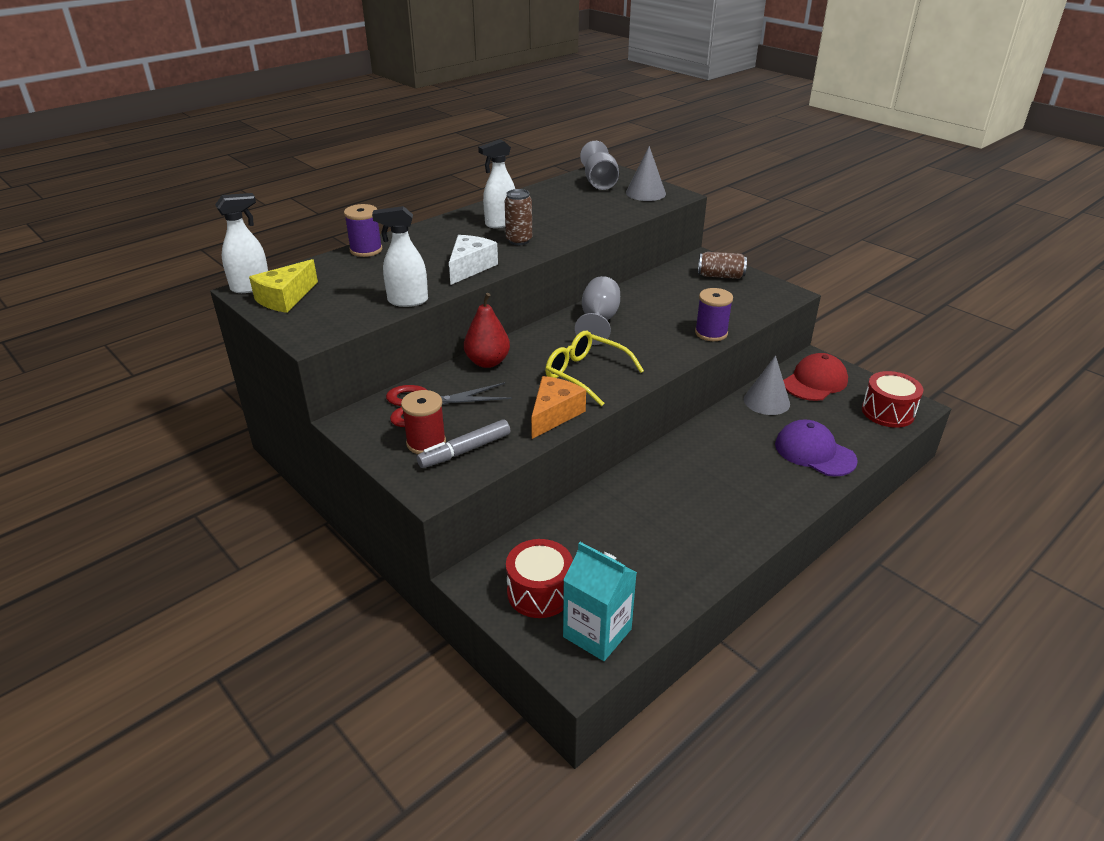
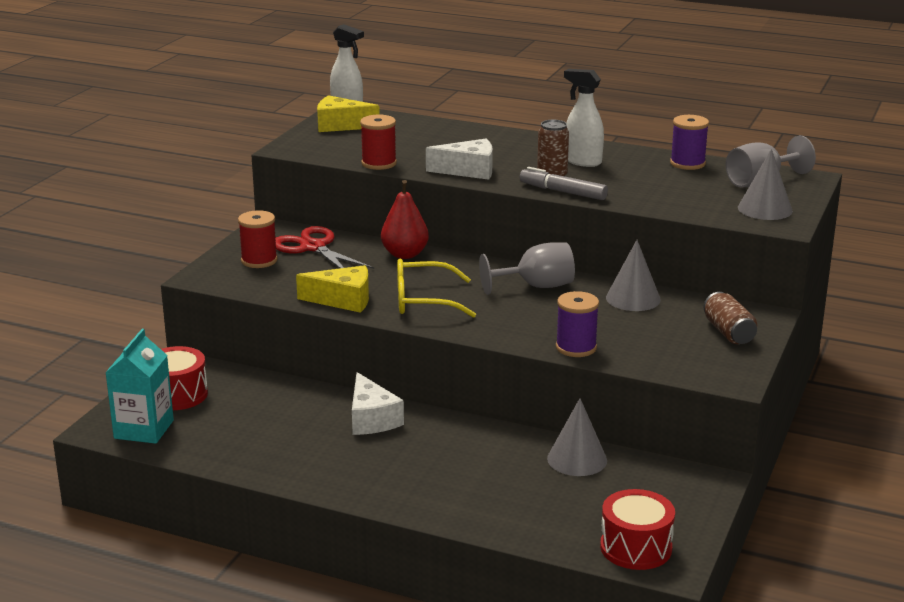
camera: 65 degrees right, 10 degrees down
(366, 250) = (457, 128): purple spool -> purple spool (687, 163)
(407, 301) = (379, 163): white spray bottle -> red spool
(465, 451) = (259, 277): grey marker -> grey marker (563, 192)
(554, 414) = (343, 300): orange cheese -> yellow cheese
(586, 375) = (424, 301): yellow glasses -> yellow glasses turned 105 degrees counterclockwise
(647, 292) = (633, 298): none -> grey cone
(658, 479) = (371, 419): none -> white cheese
(814, 452) = (498, 503): purple cap -> none
(815, 382) = (656, 487): red cap -> none

